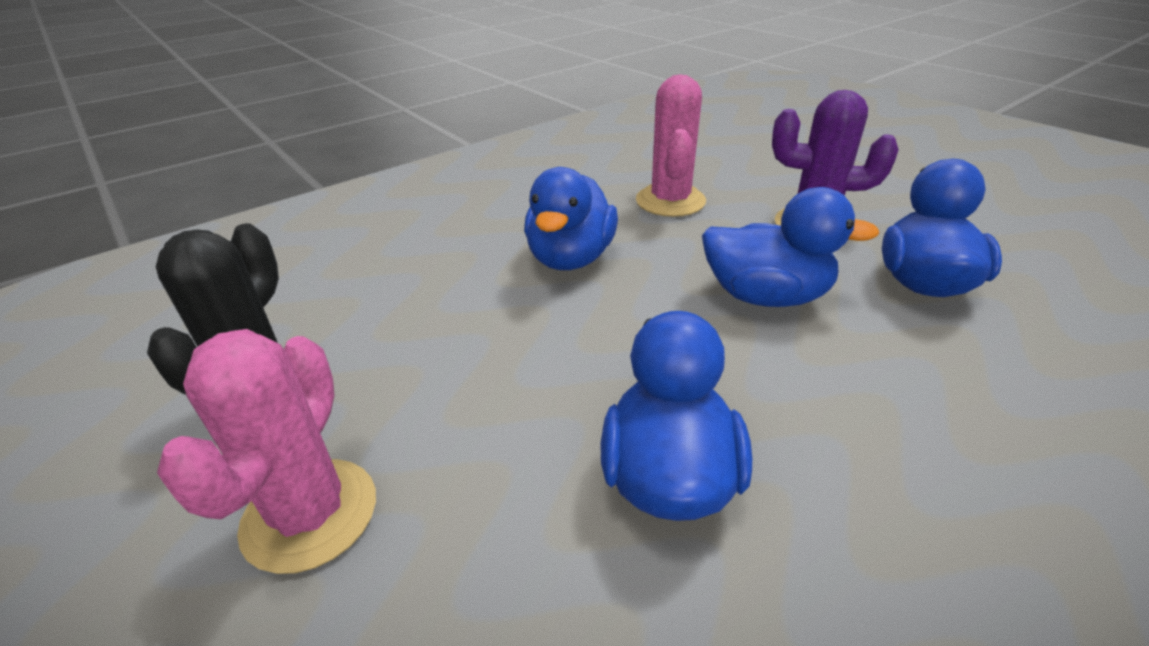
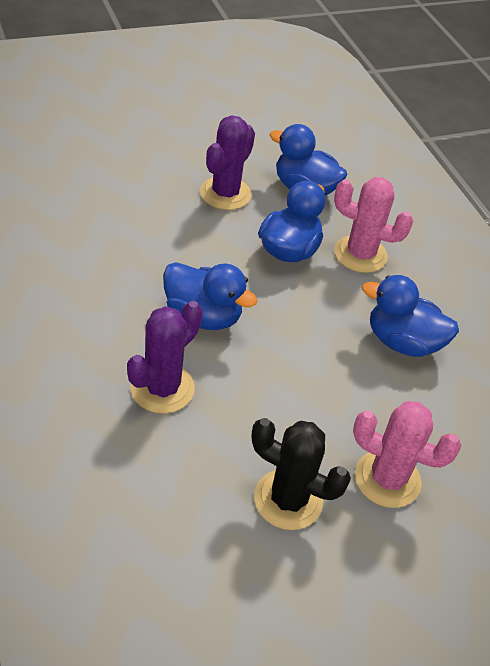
camera: 80 degrees left, 10 degrees up
(436, 258) = (162, 388): none -> purple cactus
(670, 201) = (152, 239): pink cactus -> pink cactus (360, 254)

